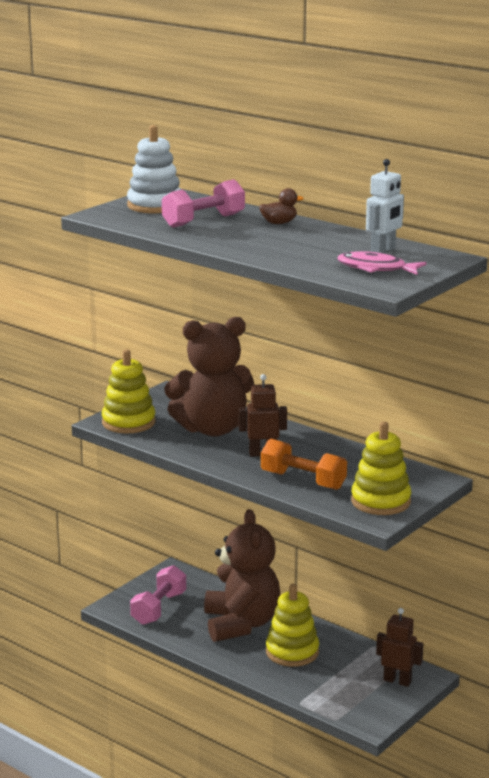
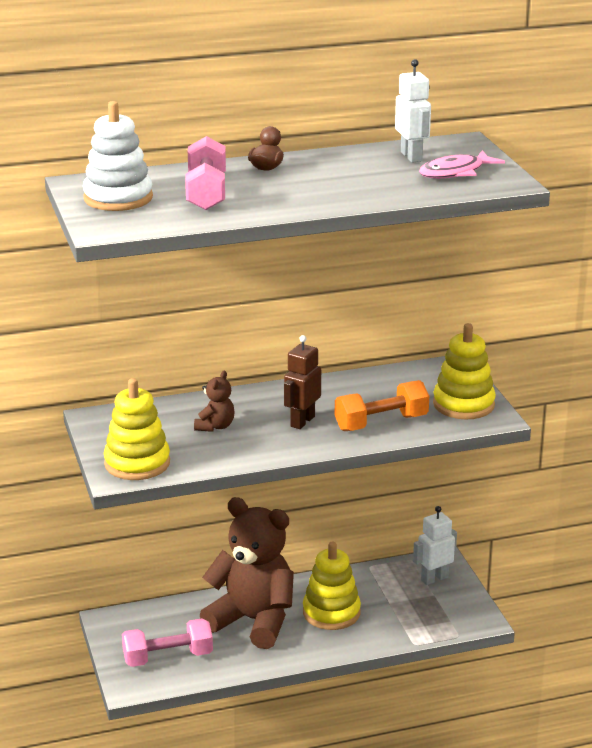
camera: 55 degrees left, 5 degrees up
(159, 608) = (168, 657): pink dumbbell -> pink dumbbell turned 75 degrees counterclockwise
(212, 429) = (215, 426): brown teddy bear -> brown teddy bear, size x0.41
(397, 681) = (434, 578): brown robot -> white robot

